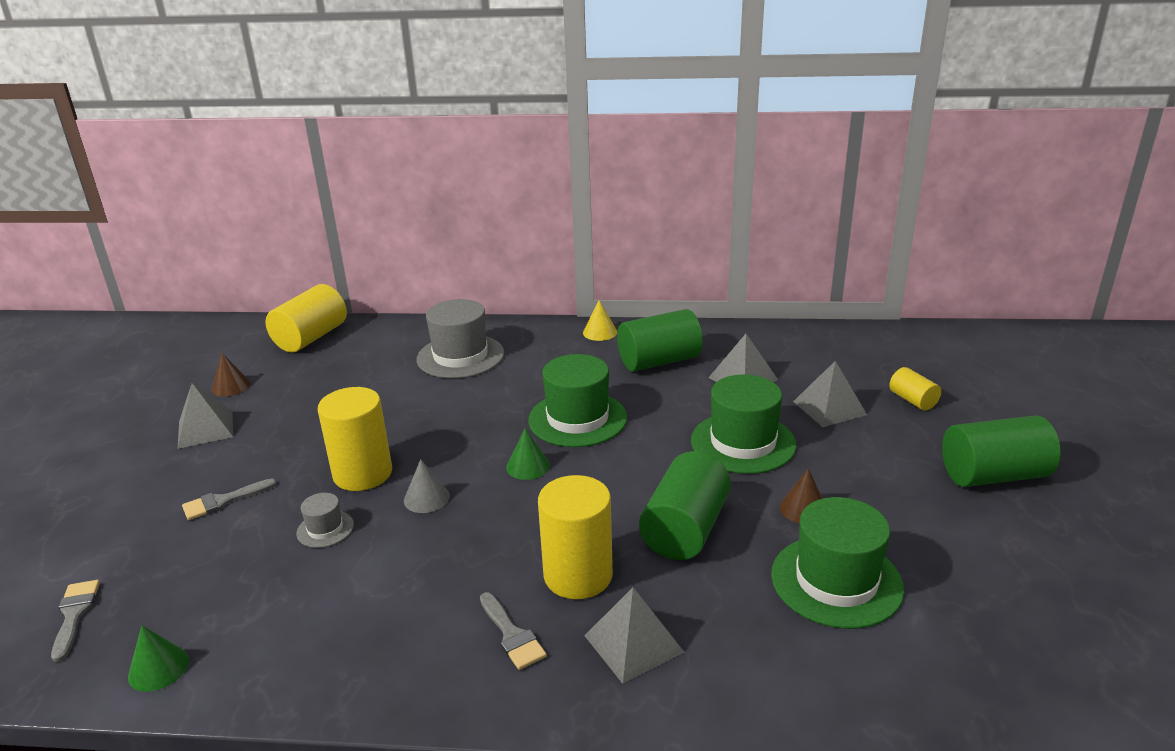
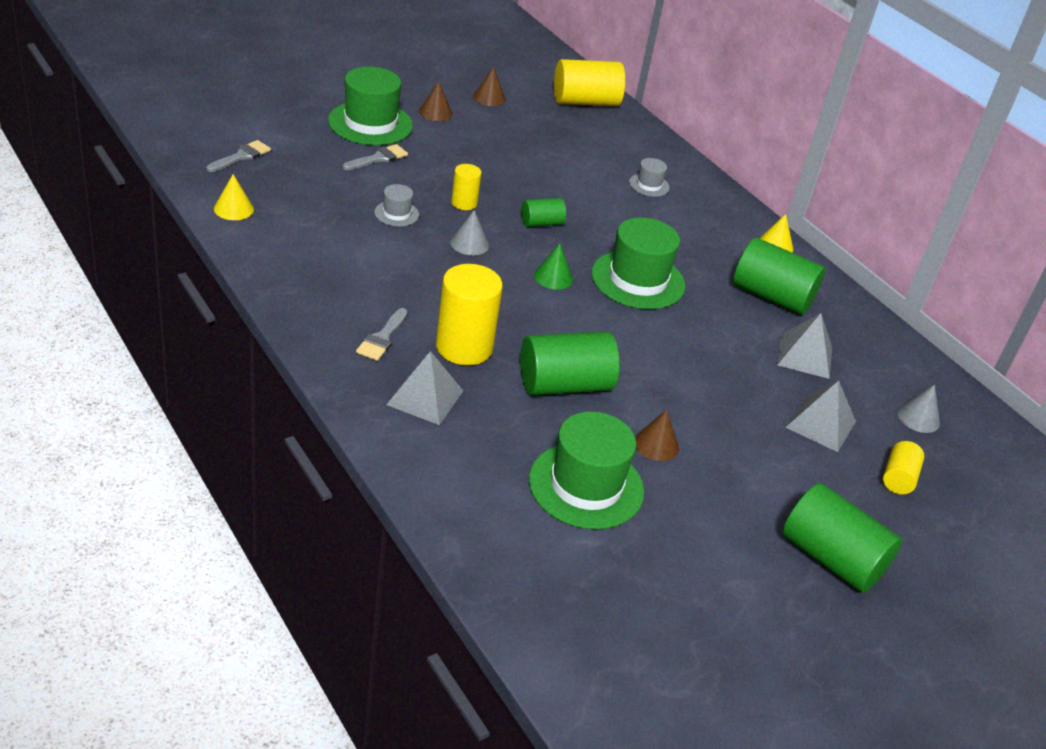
camera: 45 degrees right, 10 degrees up
(158, 668) = (233, 209): green cone -> yellow cone
(205, 429) = (435, 112): grey pyramid -> brown cone
(223, 501) = (378, 158): grey brush -> grey brush turned 120 degrees clockwise
(363, 474) = (464, 203): yellow cylinder -> yellow cylinder, size x0.53
(445, 438) = (541, 223): none -> green cylinder
(460, 356) = (649, 185): grey hat -> grey hat, size x0.48
(743, 443) = (708, 384): green hat -> green hat (370, 123)
(848, 360) = (918, 418): none -> grey cone

